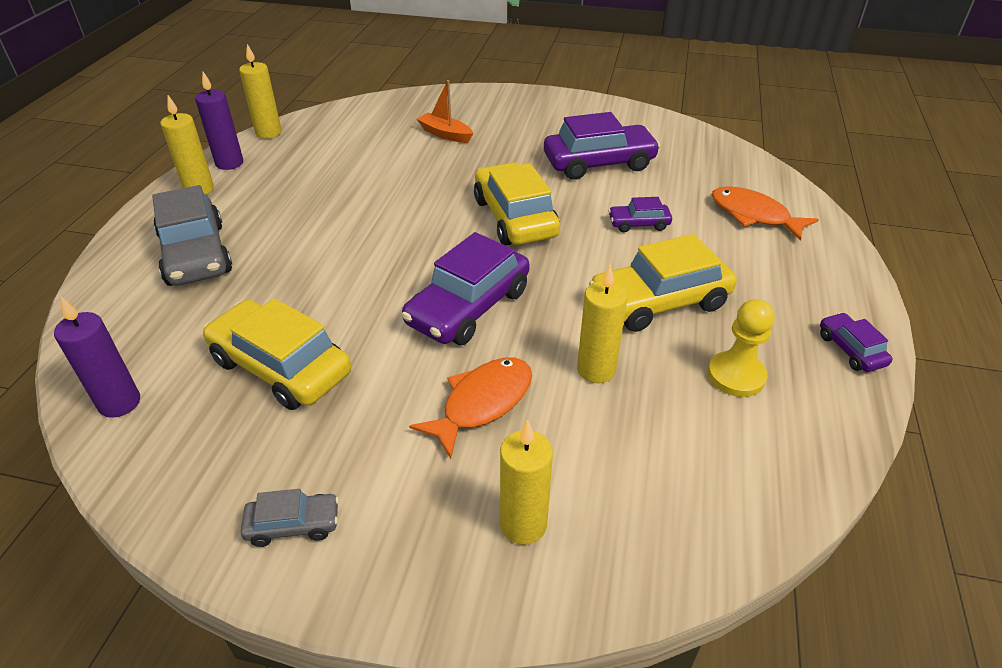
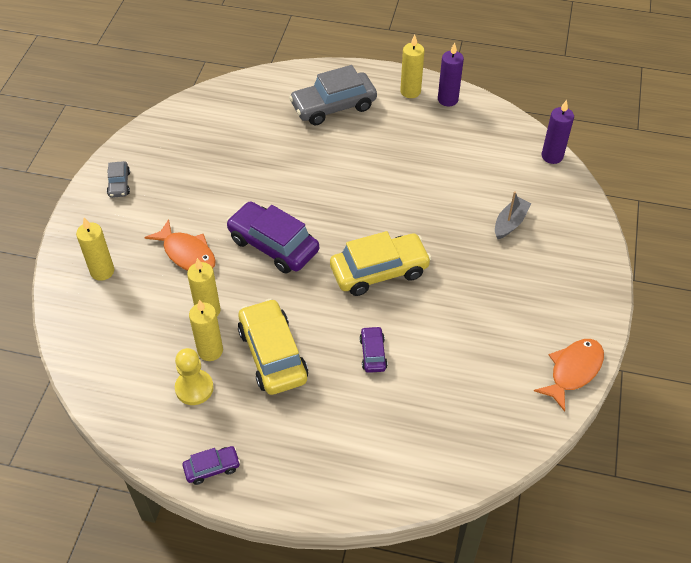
camera: 90 degrees right, 10 degrees up
(119, 403) = (206, 106): purple candle -> purple candle (552, 156)
(268, 133) = (497, 112): yellow candle -> yellow candle (210, 351)
(281, 367) = (226, 163): yellow car -> none
(445, 134) = (510, 223): orange boat -> grey boat
(599, 163) = (470, 334): purple car -> none
(753, 215) = (388, 444): orange fish -> orange fish (573, 371)

